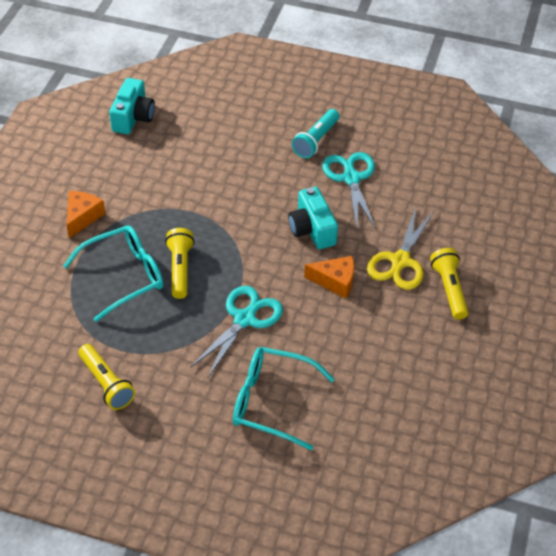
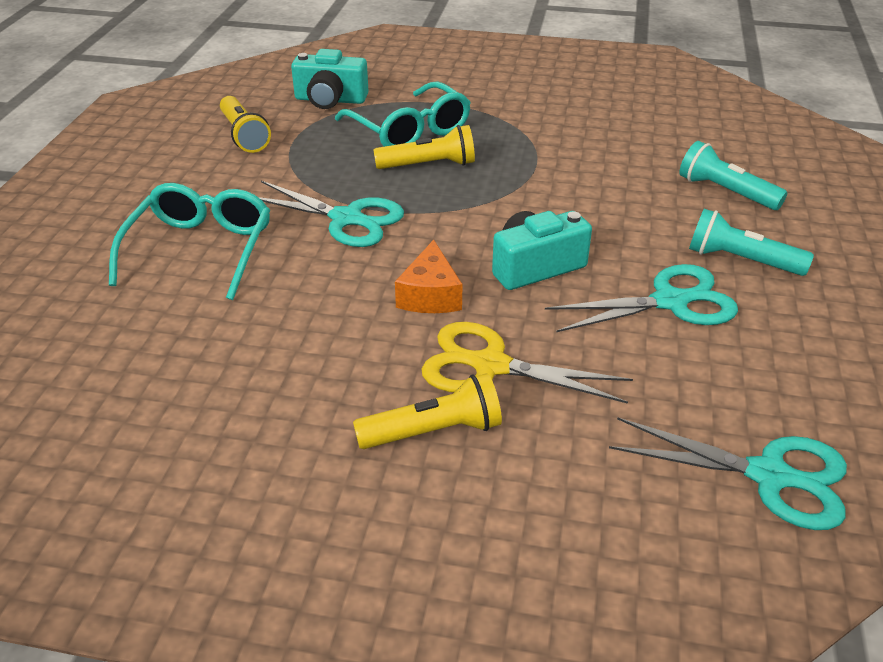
camera: 85 degrees right, 10 degrees down
(82, 217) = (499, 97): orange cheese -> none
(106, 384) = (244, 135): yellow flashlight -> yellow flashlight turned 75 degrees counterclockwise
(133, 117) = (692, 111): turquoise camera -> turquoise camera (330, 100)
(243, 128) = (725, 192): none -> turquoise flashlight
(478, 175) = (768, 476): none -> turquoise scissors

